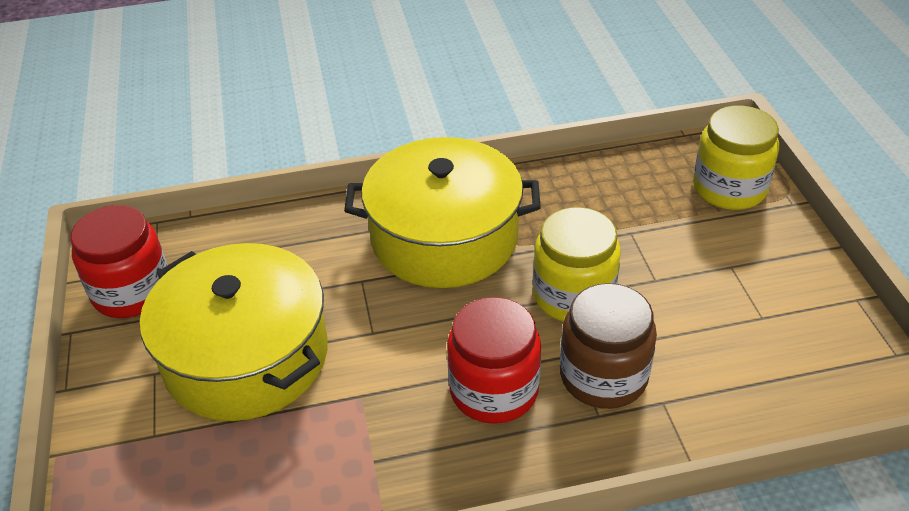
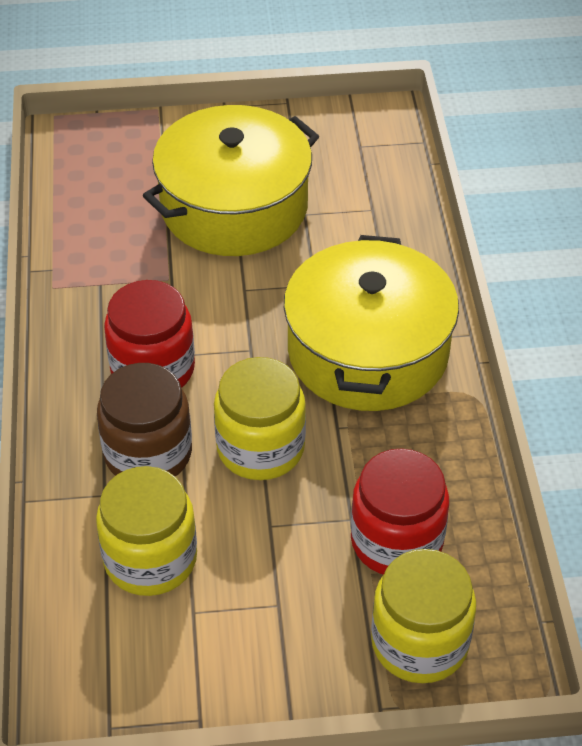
camera: 95 degrees right, 5 degrees up
(132, 291) = (329, 133): red jar -> red jar (396, 541)
(722, 354) = (150, 559): none -> yellow jar

